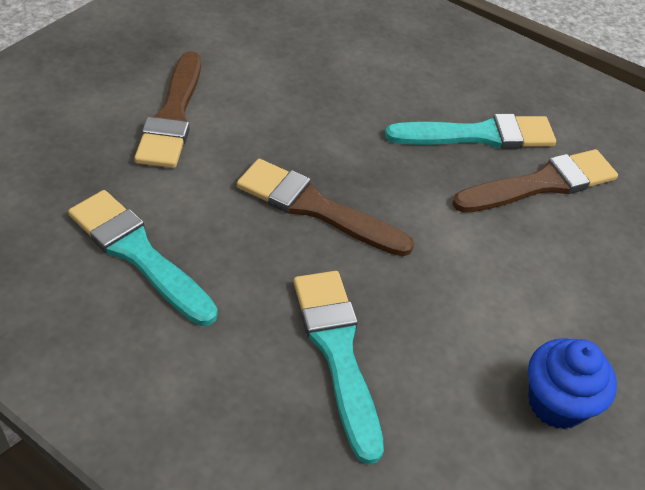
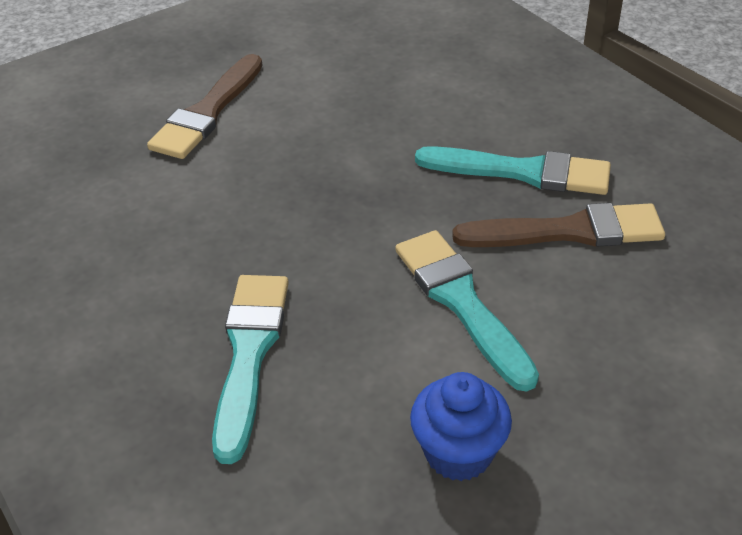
camera: 25 degrees right, 5 degrees down
(138, 254) = (108, 230): turquoise brush -> turquoise brush (461, 302)
(315, 208) = (302, 217): brown brush -> none

